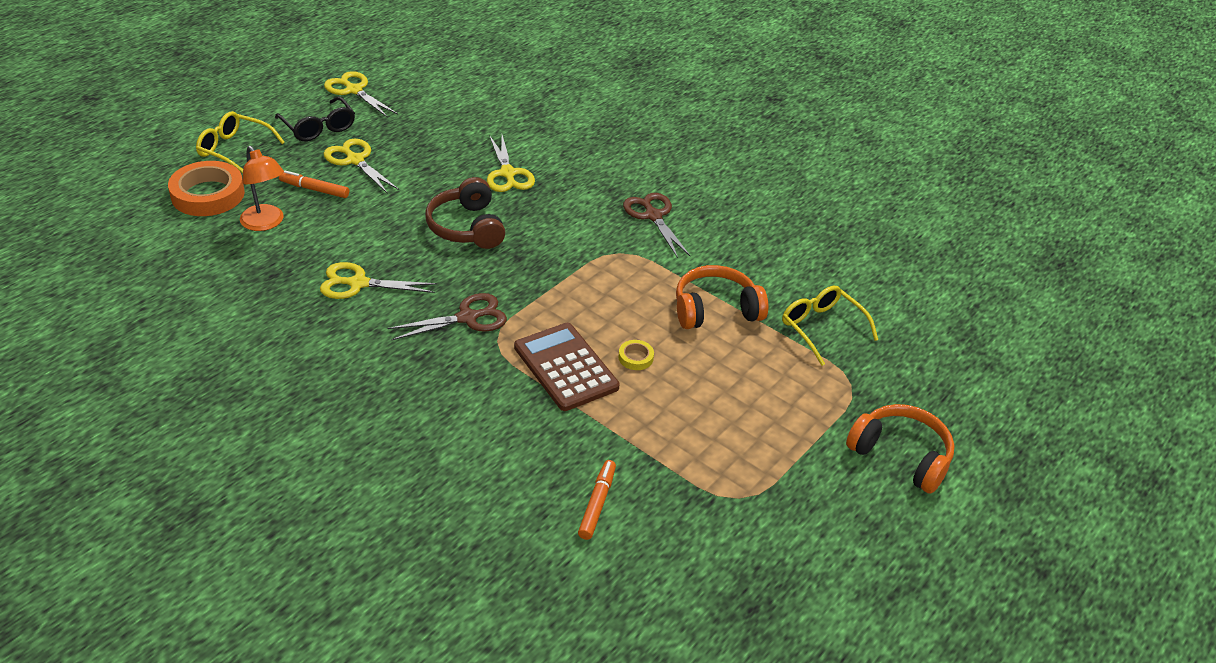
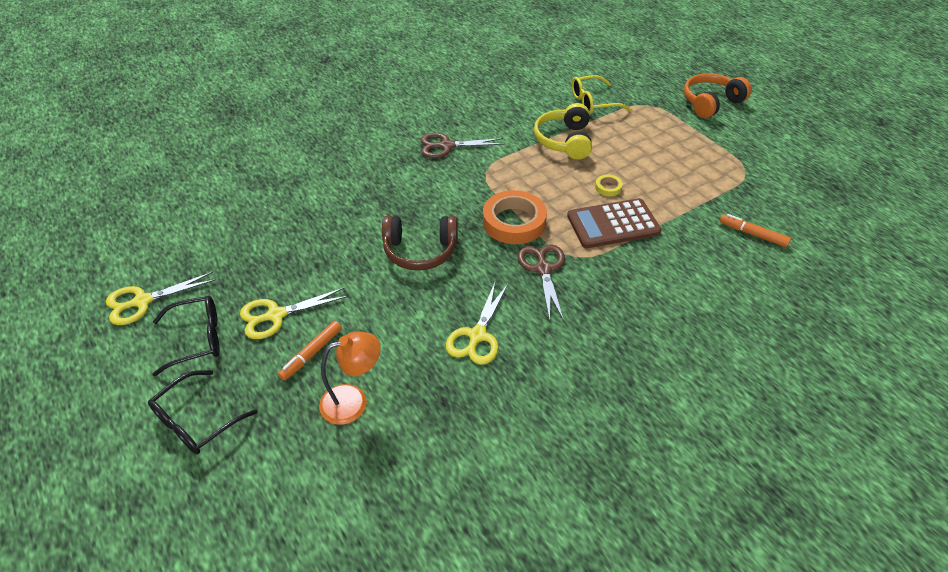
camera: 70 degrees left, 5 degrees up
(208, 194) = (275, 453): orange tape -> orange tape (514, 222)
(234, 149) = (196, 421): yellow glasses -> black glasses
(507, 174) = (353, 213): yellow scissors -> none
(715, 310) = (564, 141): orange headphones -> yellow headphones

